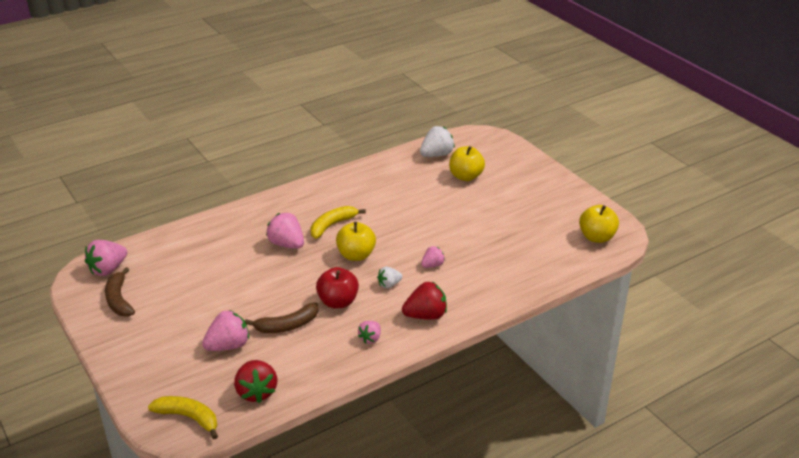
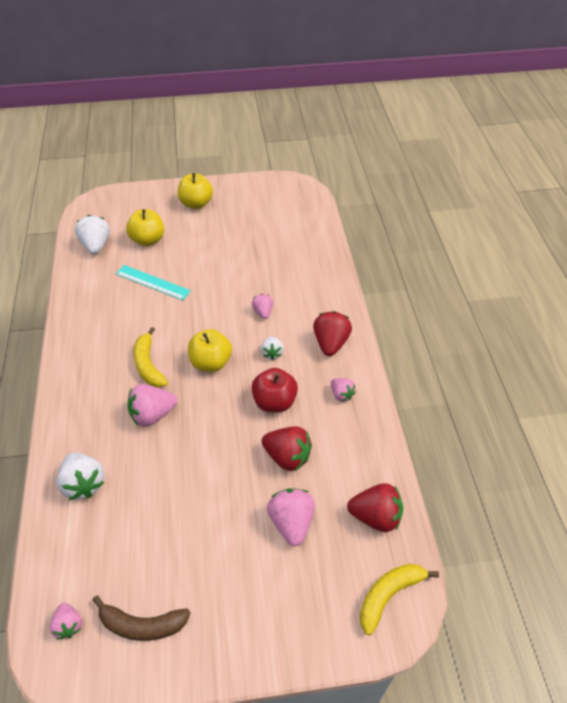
camera: 65 degrees left, 15 degrees up
(108, 269) = (69, 625): pink strawberry -> pink strawberry, size x0.59
(211, 235) = (84, 483): none -> white strawberry
(287, 325) = (287, 456): brown banana -> red strawberry
(419, 196) = (152, 282): none -> turquoise ruler
(596, 237) = (292, 200): yellow apple -> yellow apple (196, 203)

